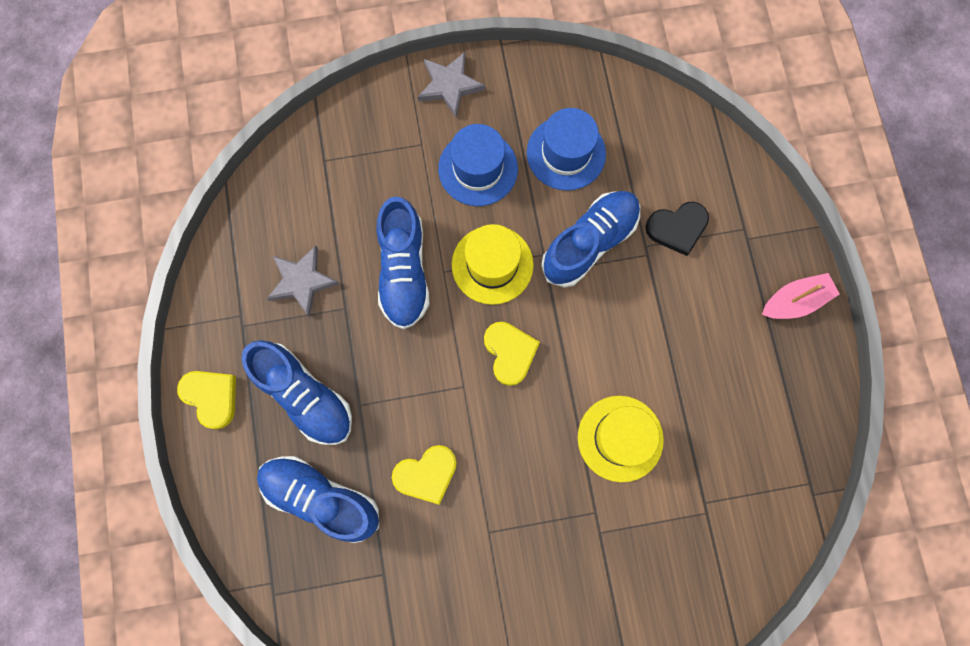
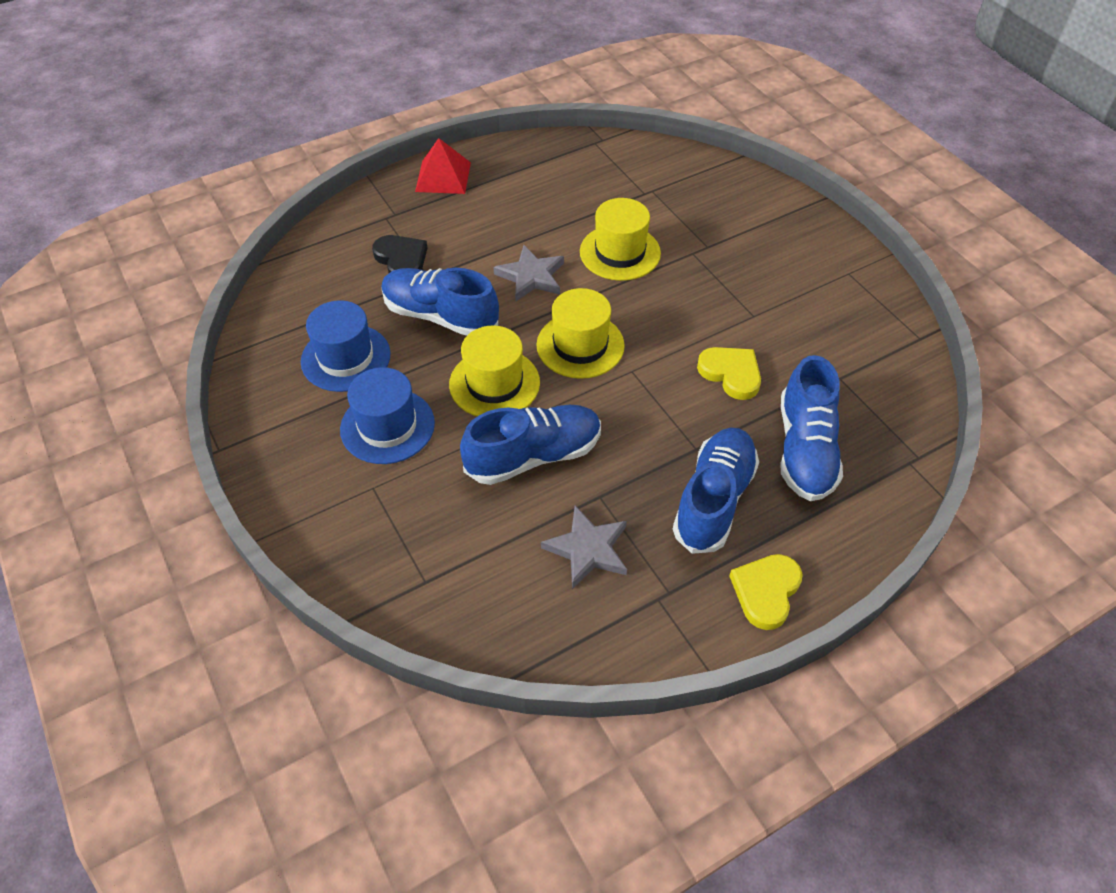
camera: 110 degrees left, 25 degrees down
(449, 85) = (287, 483): grey star -> grey star (531, 277)
(510, 353) = (580, 345): yellow heart -> yellow hat
(794, 301) = (443, 176): pink boat -> red pyramid

